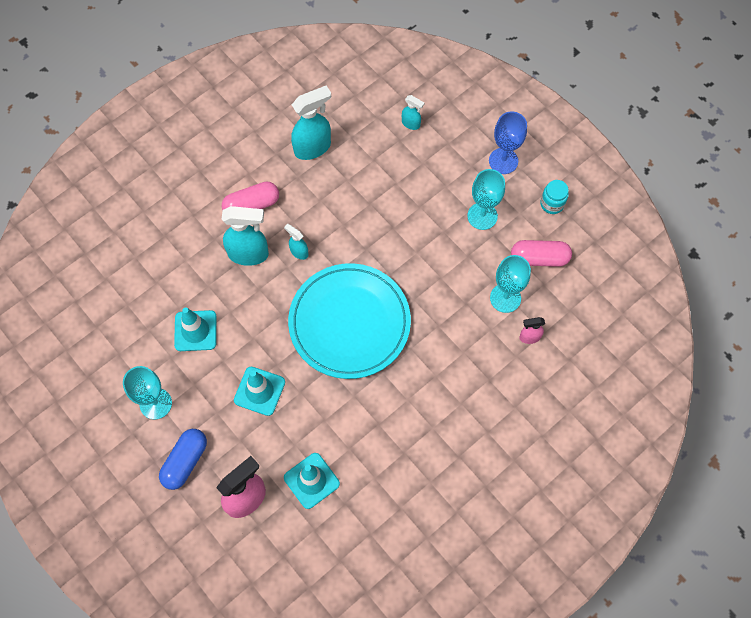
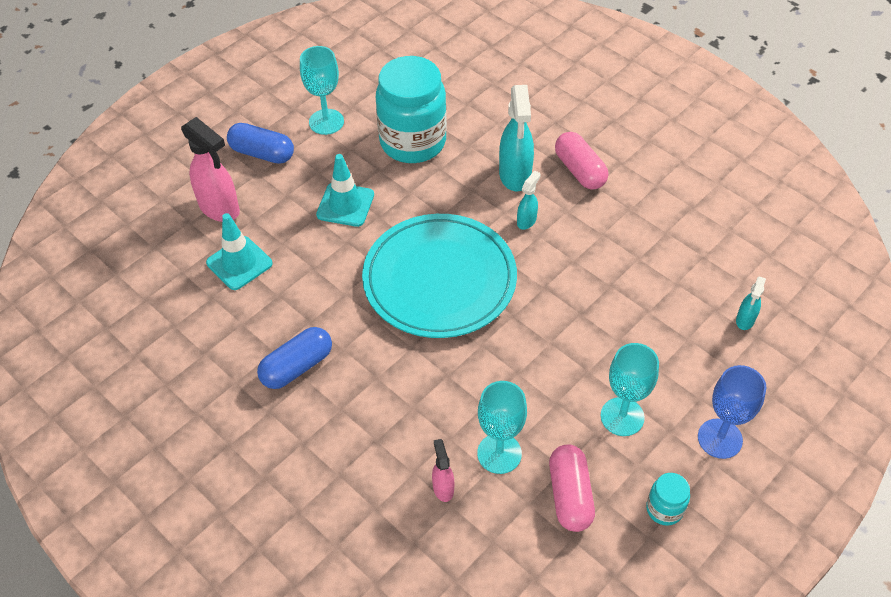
camera: 85 degrees right, 15 degrees down
(195, 331) = (413, 142): turquoise traffic cone -> turquoise jar
(313, 147) = (675, 219): turquoise spray bottle -> none
(420, 434) = (297, 367): none -> blue capsule

